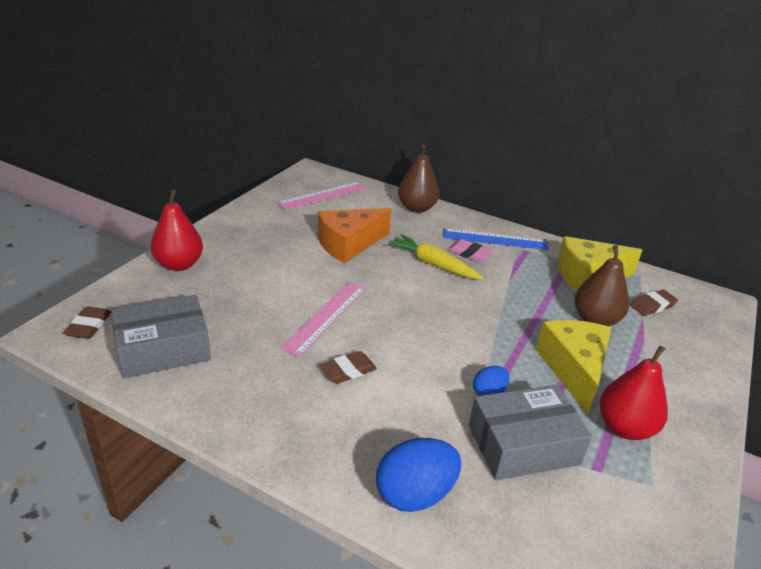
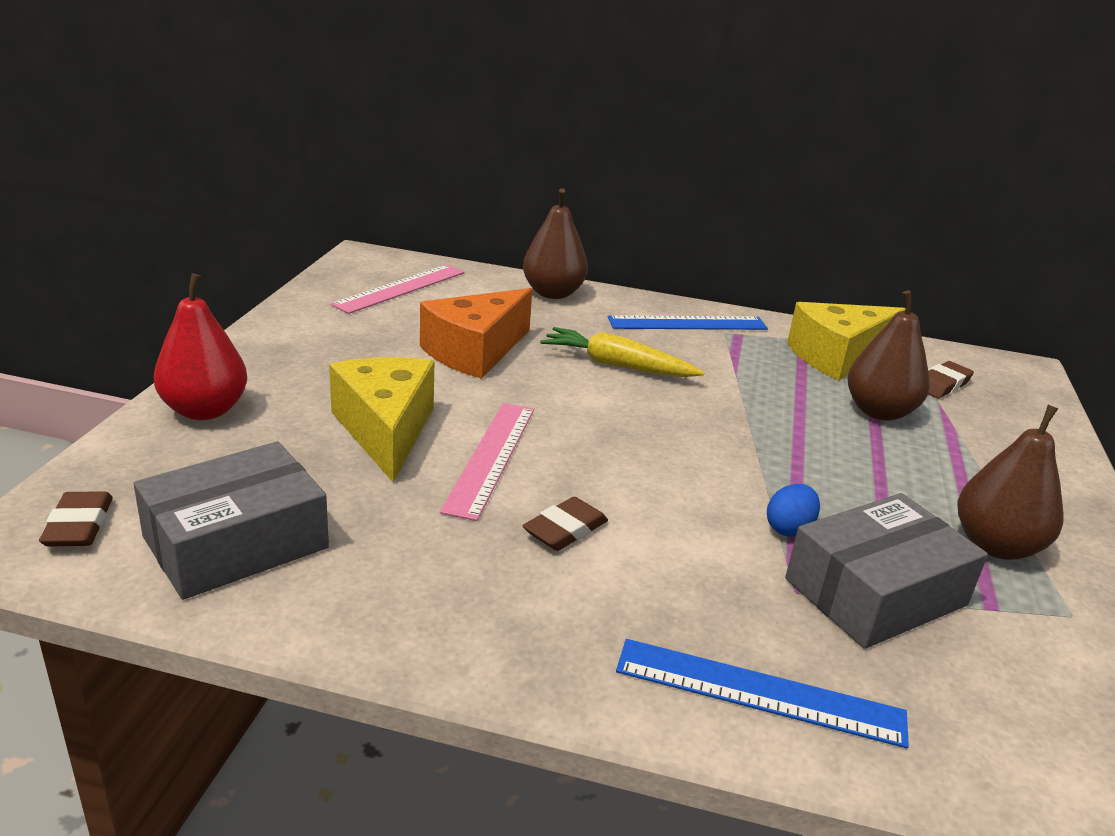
camera: 15 degrees left, 5 degrees down
(415, 494) = (759, 692): blue egg -> blue ruler
(469, 253) = (661, 345): pink eraser -> none
(573, 369) = (887, 480): yellow cheese -> yellow cheese (385, 430)
(624, 427) = (996, 546): red pear -> brown pear

